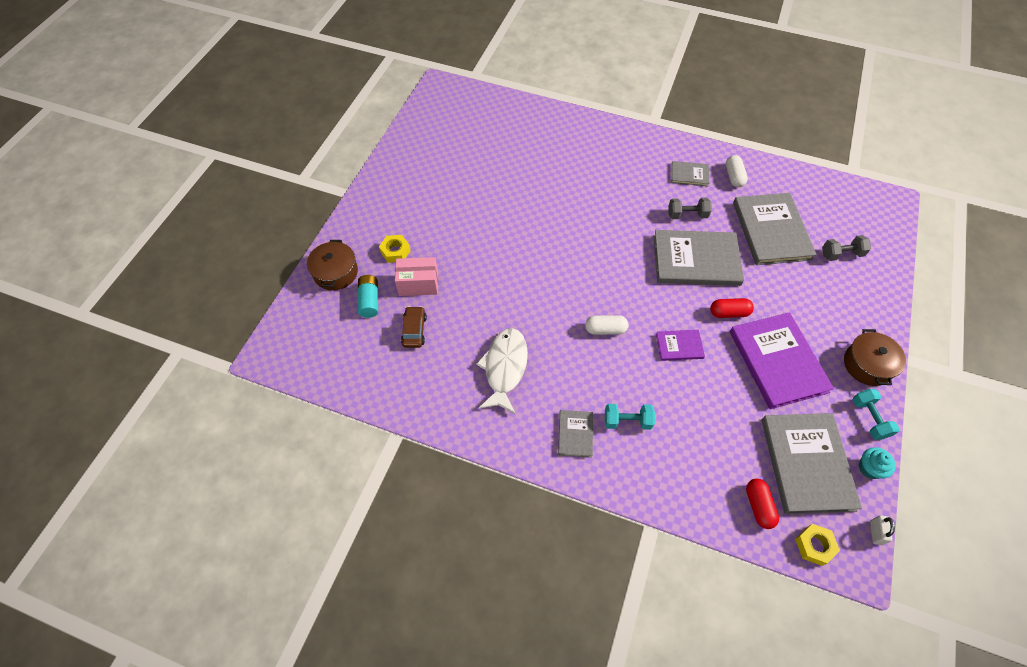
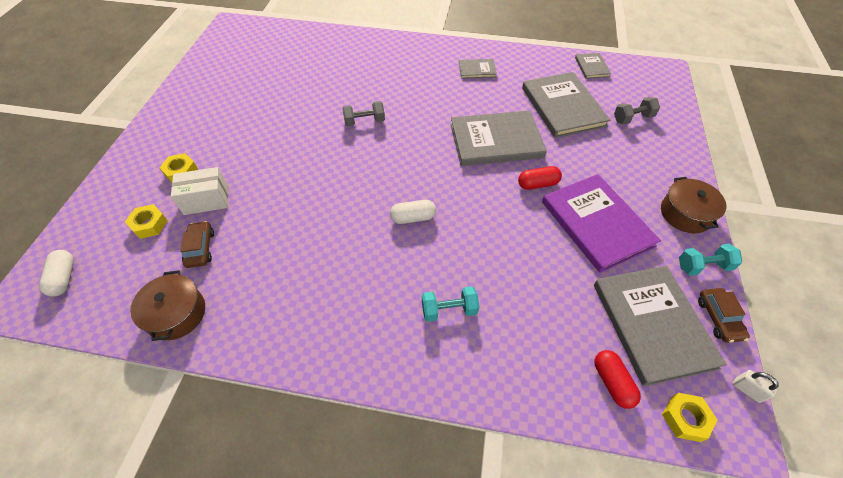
camera: 10 degrees left, 5 degrees down
(336, 272) = (112, 201): brown pot -> brown pot (176, 314)
(369, 300) = (149, 224): turquoise battery -> yellow nut
(418, 284) = (206, 200): pink box -> white box
(504, 368) = (305, 273): white fish -> none
(575, 434) = (391, 334): grey book -> grey book (592, 67)
(679, 346) = (493, 223): purple book -> none
(687, 215) = (480, 103): grey dumbbell -> grey dumbbell (364, 121)
(734, 177) = (518, 67): white capsule -> white capsule (64, 278)
(869, 418) = (703, 266): turquoise dumbbell -> turquoise dumbbell turned 75 degrees counterclockwise
(869, 468) = (719, 318): turquoise cupcake -> brown car
(875, 532) = (747, 390): white padlock -> white padlock turned 45 degrees counterclockwise

